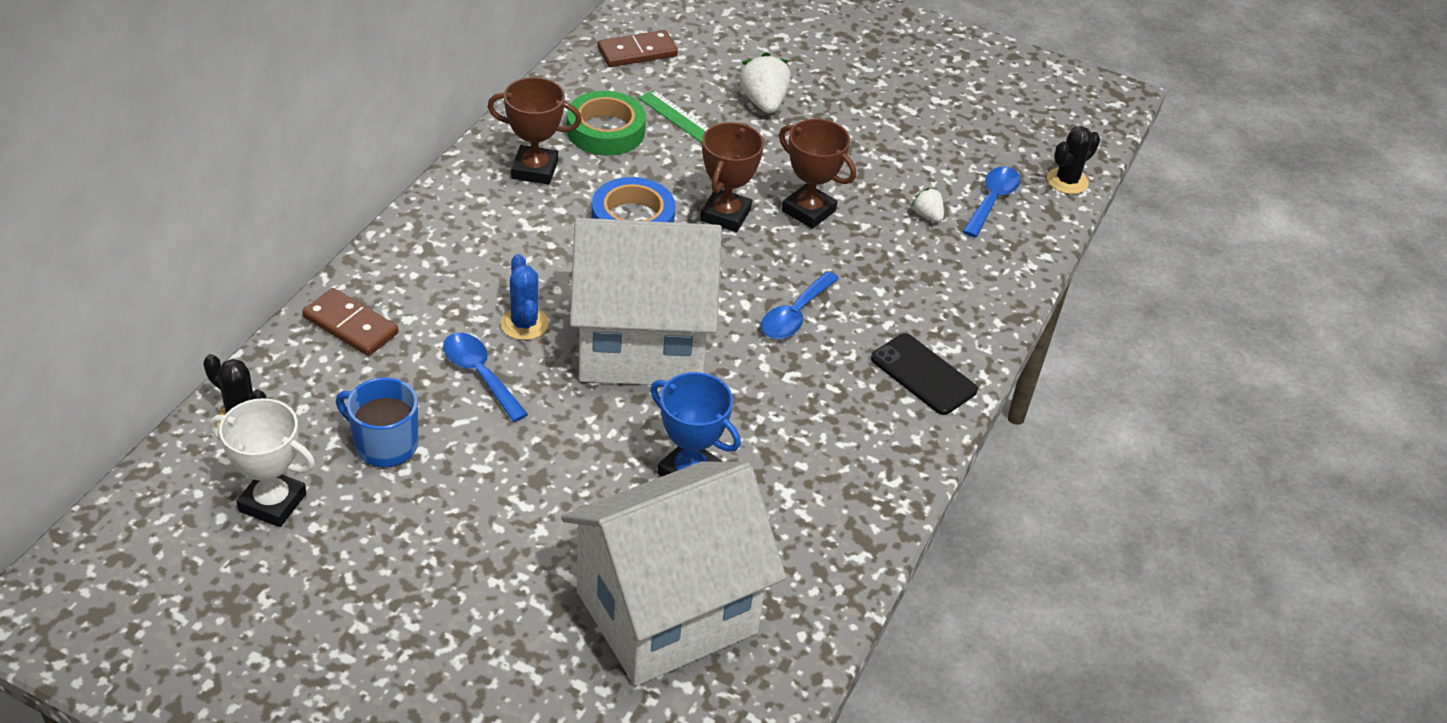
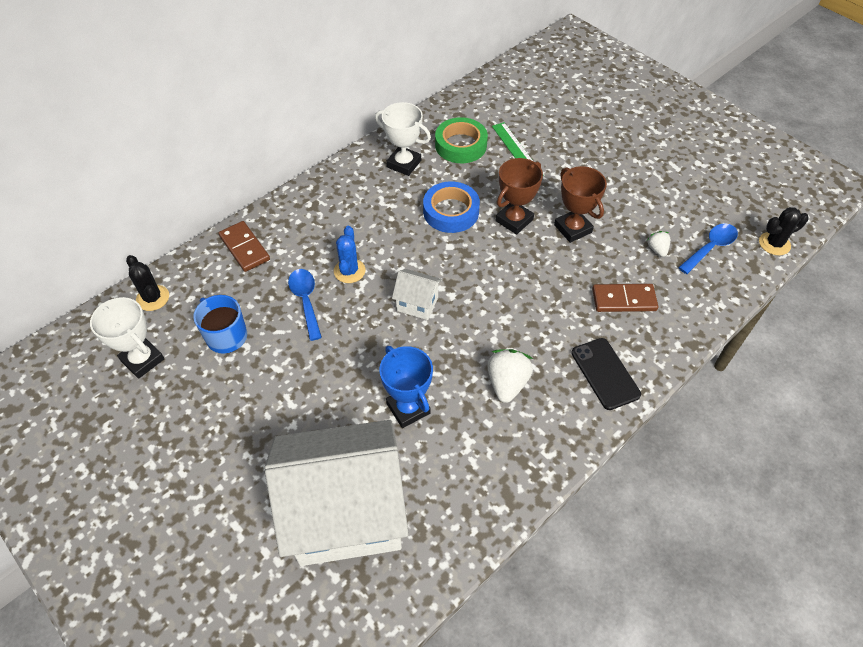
camera: 25 degrees right, 10 degrees up
(534, 170) = (404, 164): brown trophy -> white trophy
(637, 52) = (504, 94): brown domino -> brown domino (624, 300)
(641, 345) = (417, 304): white house -> white house, size x0.40
(763, 102) = (574, 143): white strawberry -> white strawberry (507, 383)
(795, 315) = (531, 305): blue spoon -> none

